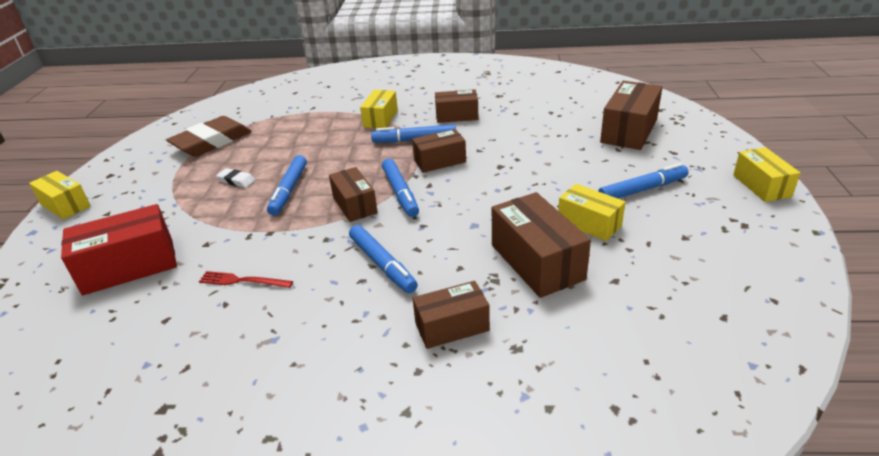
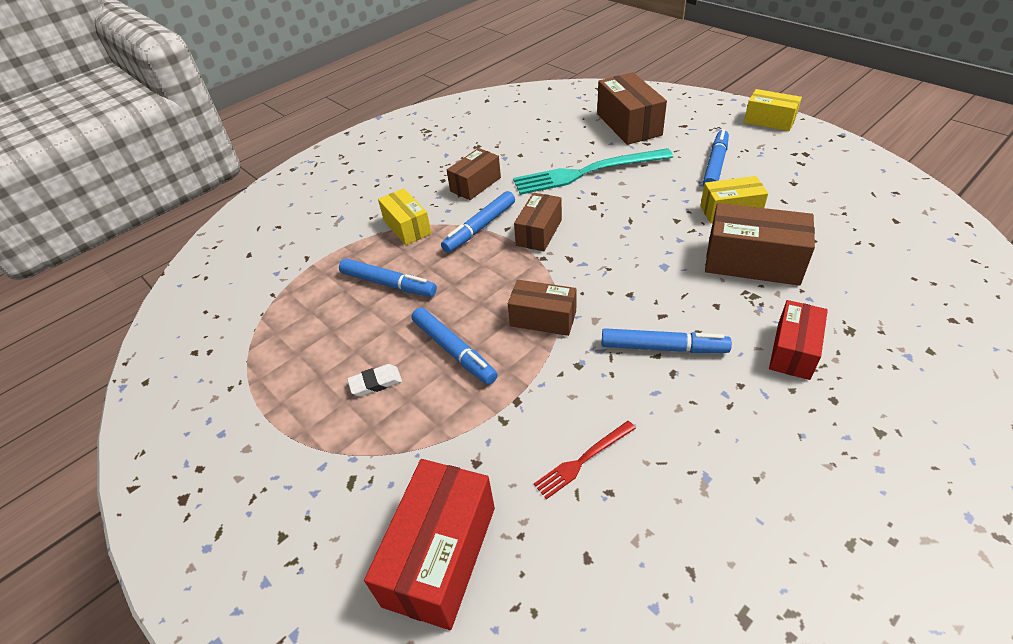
camera: 45 degrees left, 10 degrees up
(65, 205) = (194, 578): yellow box -> none
(212, 142) = (253, 367): brown eraser -> none
(400, 193) = (560, 281): blue marker -> blue marker (388, 284)
(452, 326) = (793, 351): brown box -> red box
(537, 145) = (587, 172): none -> turquoise fork

